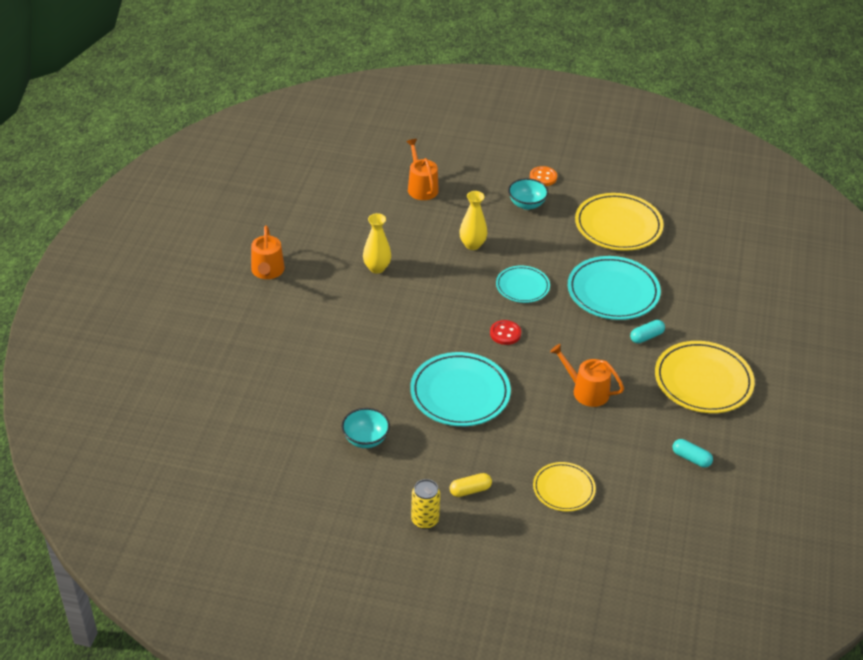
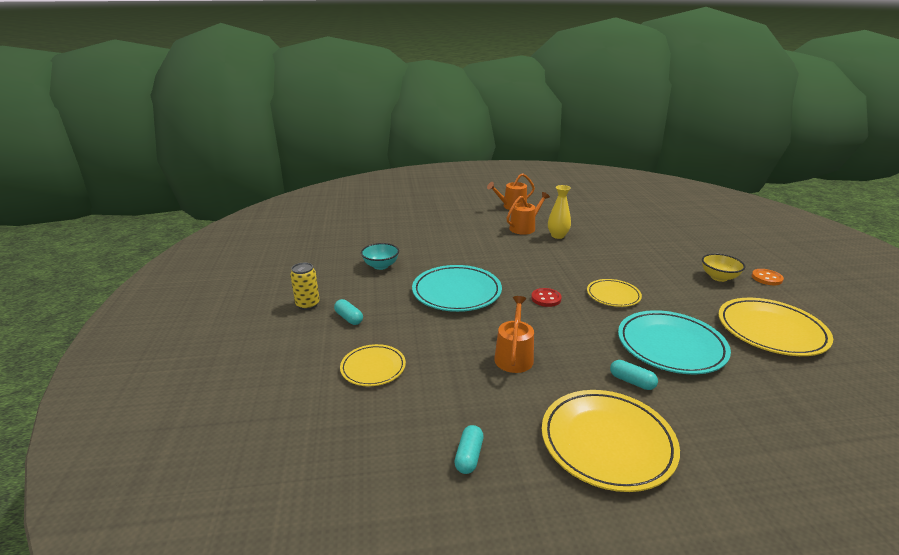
camera: 70 degrees right, 15 degrees down
(421, 187) = (665, 233): orange watering can -> orange watering can (524, 228)
(470, 490) = (349, 318): yellow capsule -> turquoise capsule
(472, 245) = (632, 264): yellow vase -> none
(522, 286) = (613, 295): turquoise plate -> yellow plate
(526, 204) = (719, 277): turquoise bowl -> yellow bowl

